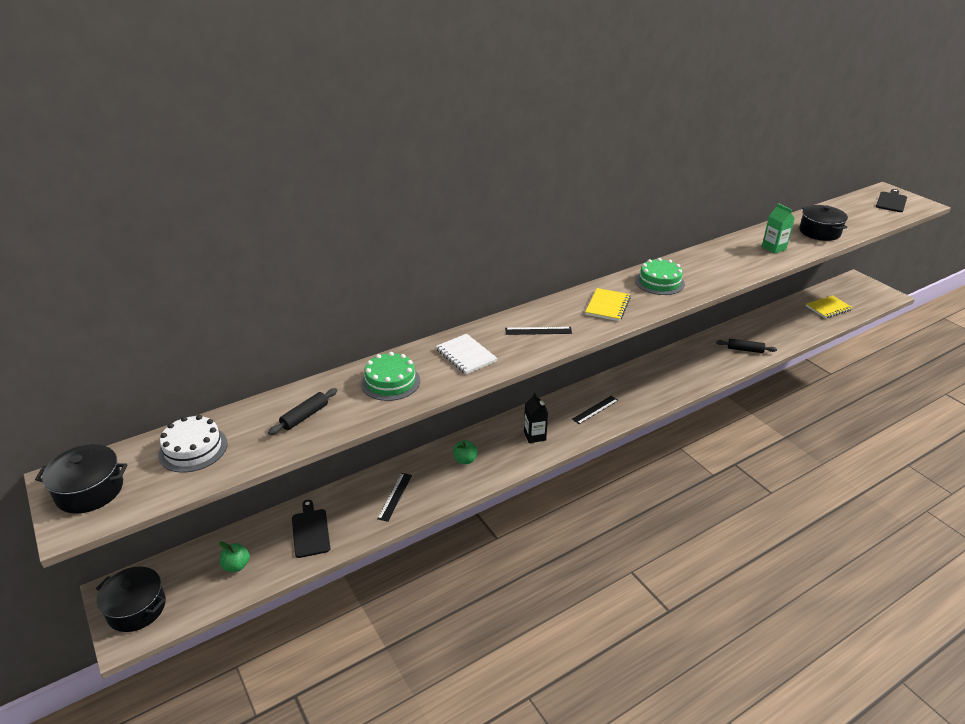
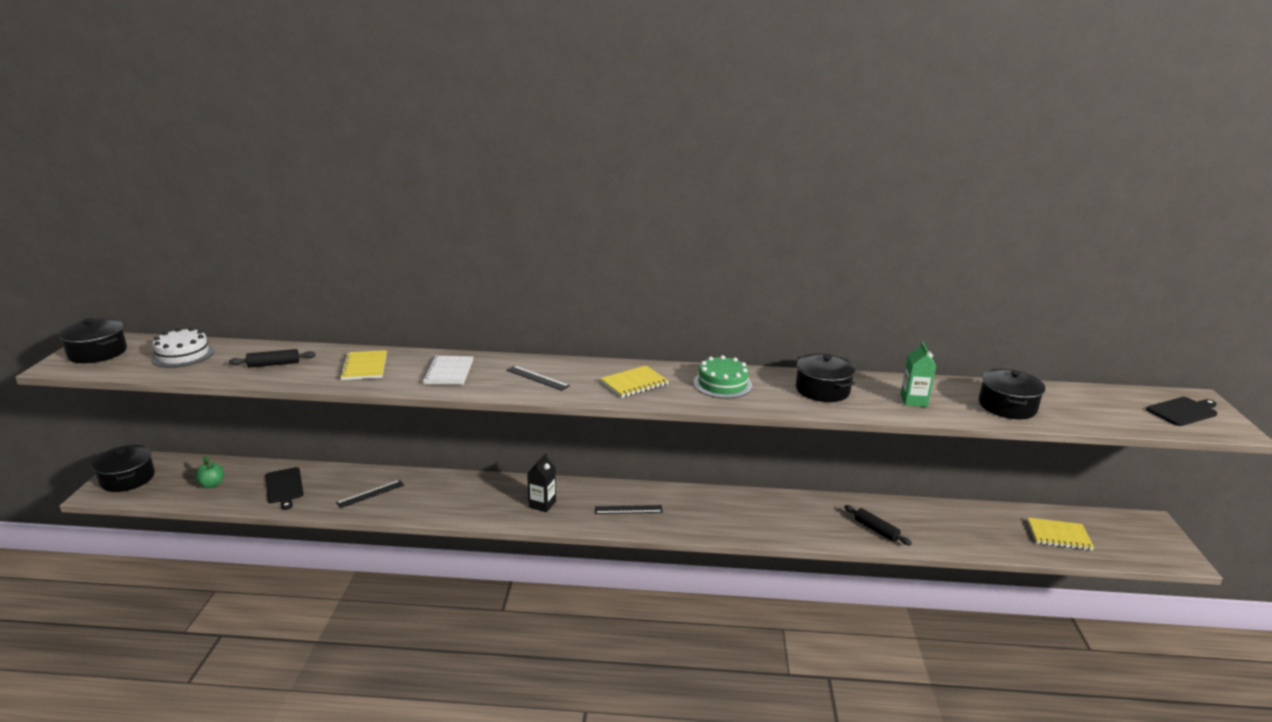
camera: 35 degrees right, 10 degrees down
(310, 531) = (284, 487): black cutting board -> black cutting board turned 135 degrees clockwise
(390, 382) = (364, 367): green cake -> yellow notebook
(465, 460) = (459, 494): green apple -> none
(719, 261) = (822, 390): none -> black pot

